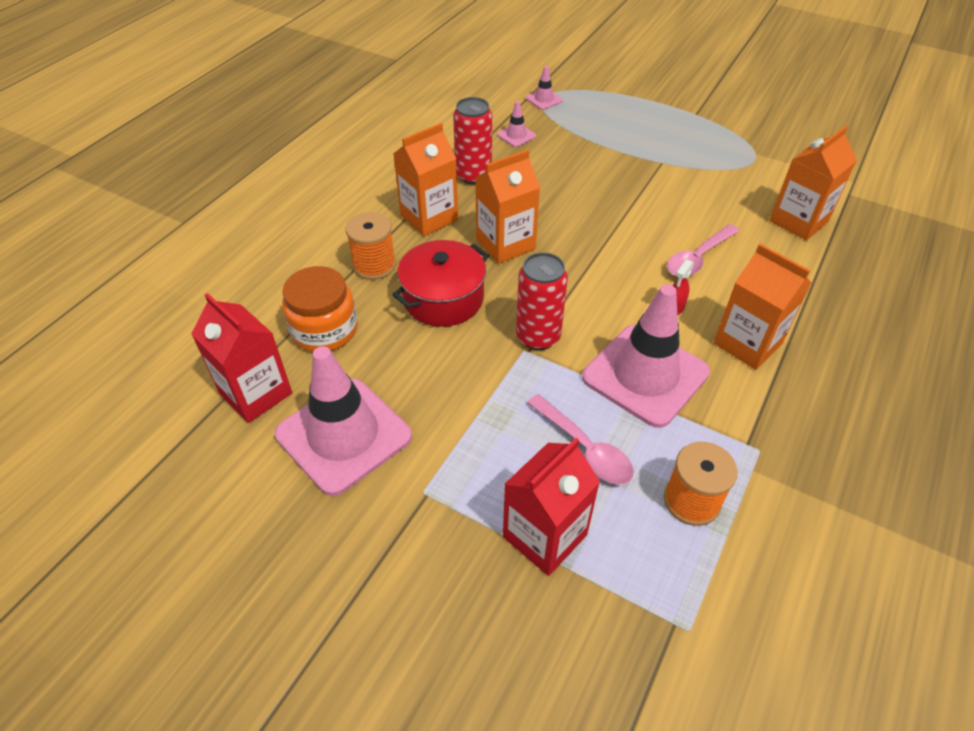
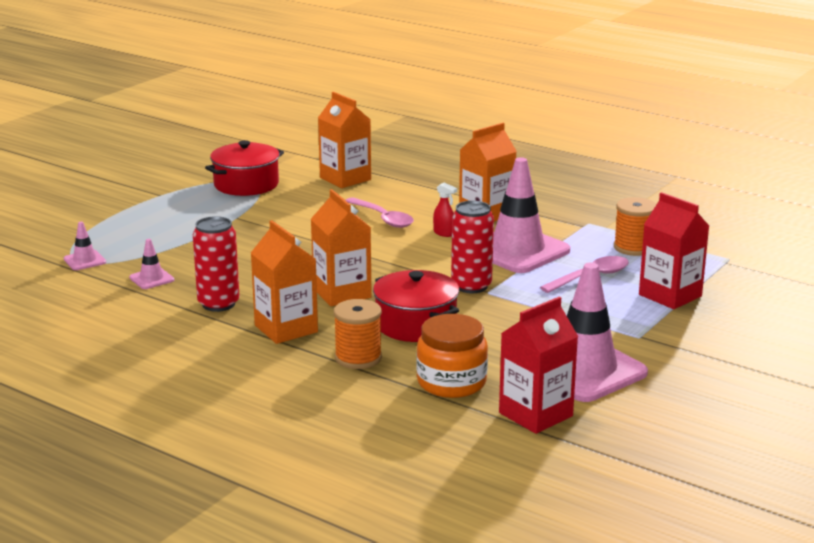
camera: 85 degrees left, 25 degrees down
(746, 158) = (246, 184): none -> red pot

